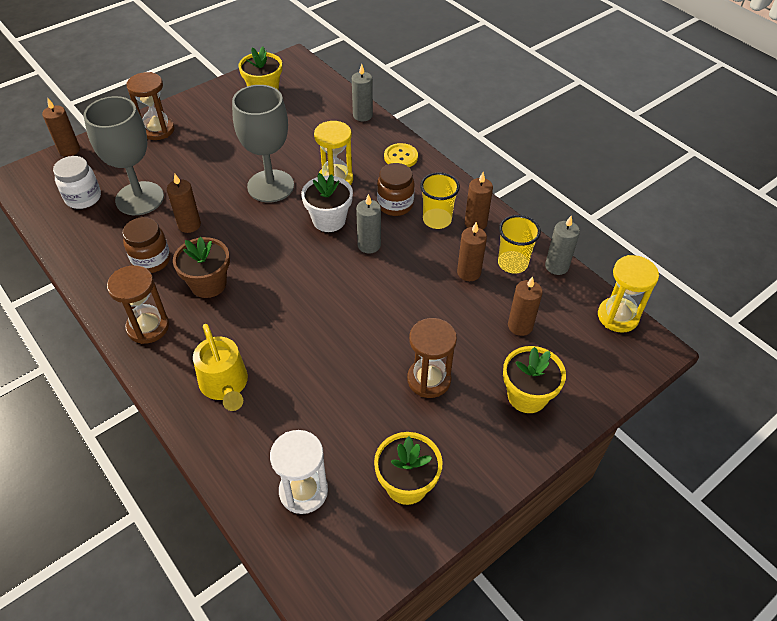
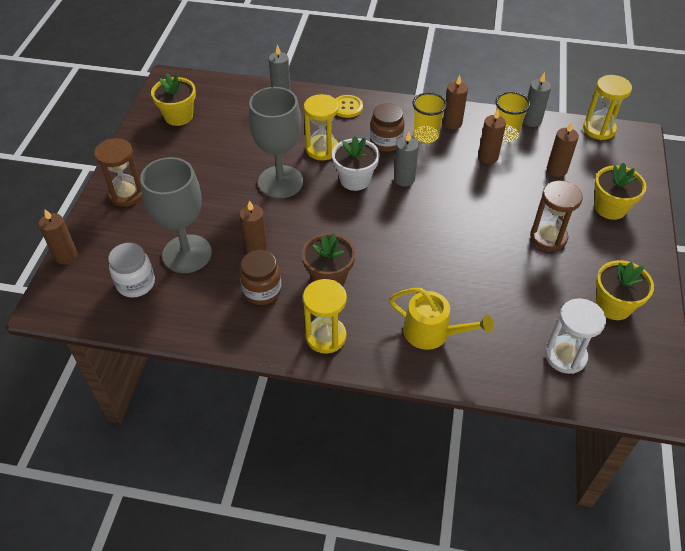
camera: 40 degrees left, 0 degrees up
(148, 327) = (326, 336): brown hourglass -> yellow hourglass

